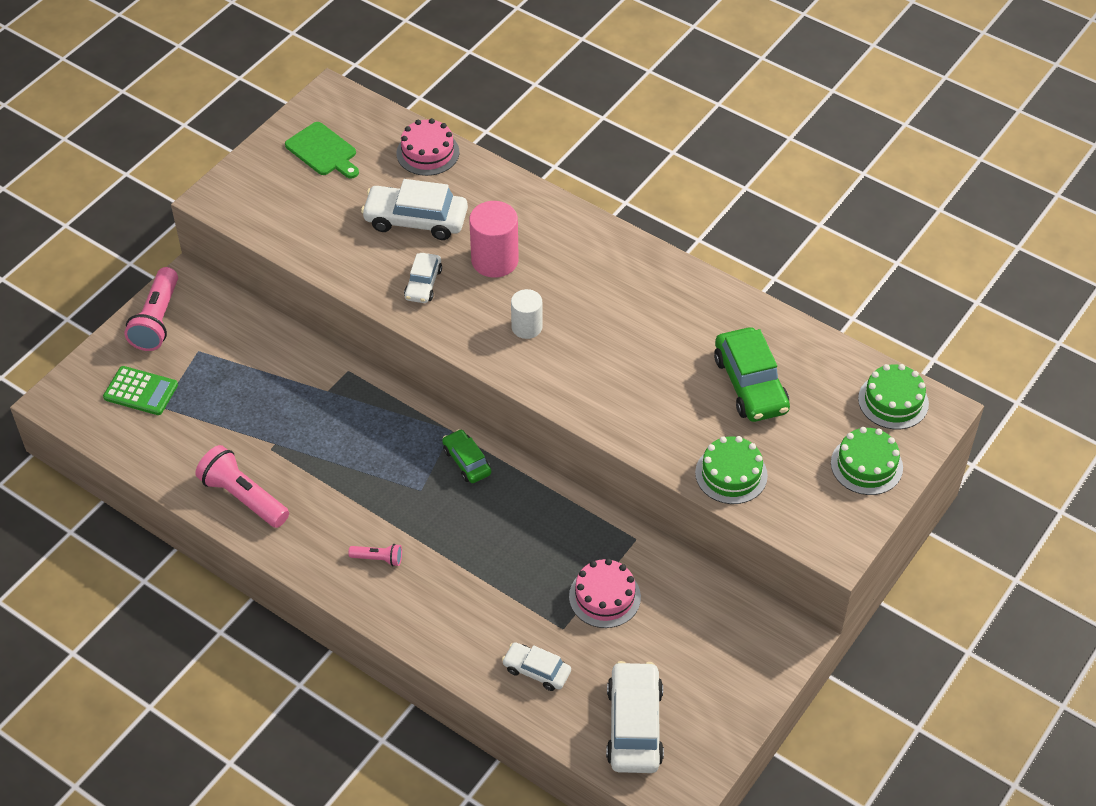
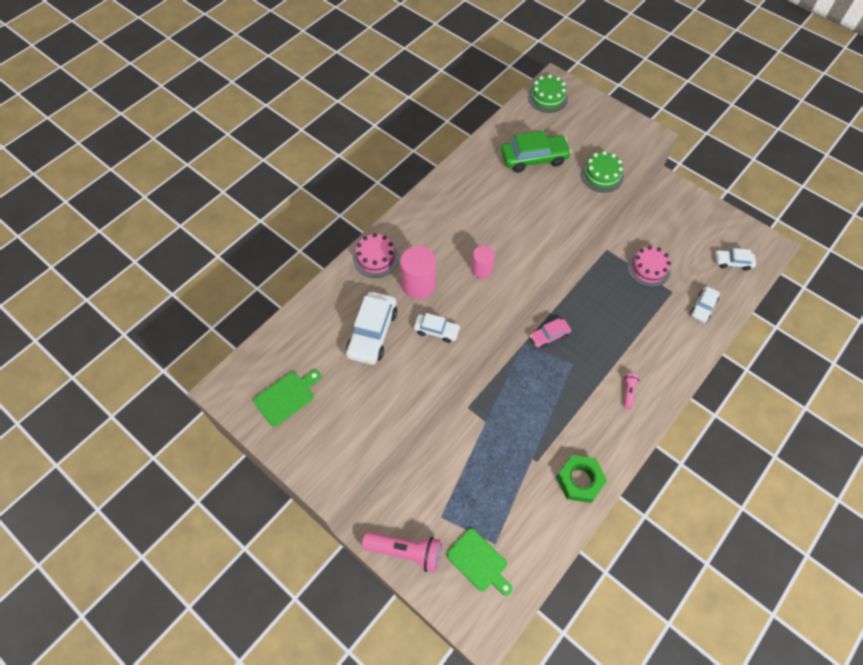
camera: 85 degrees left, 10 degrees up
(140, 391) = (479, 562): green calculator -> green cutting board
(243, 497) = (580, 480): pink flashlight -> green nut
(428, 153) = (303, 322): pink cake -> pink cake (376, 258)
(467, 461) = (549, 335): green car -> pink car
(527, 327) = (481, 270): white cylinder -> pink cylinder
(634, 725) = (733, 262): white car -> white car, size x0.58
(866, 465) = (593, 115): green cake -> none

